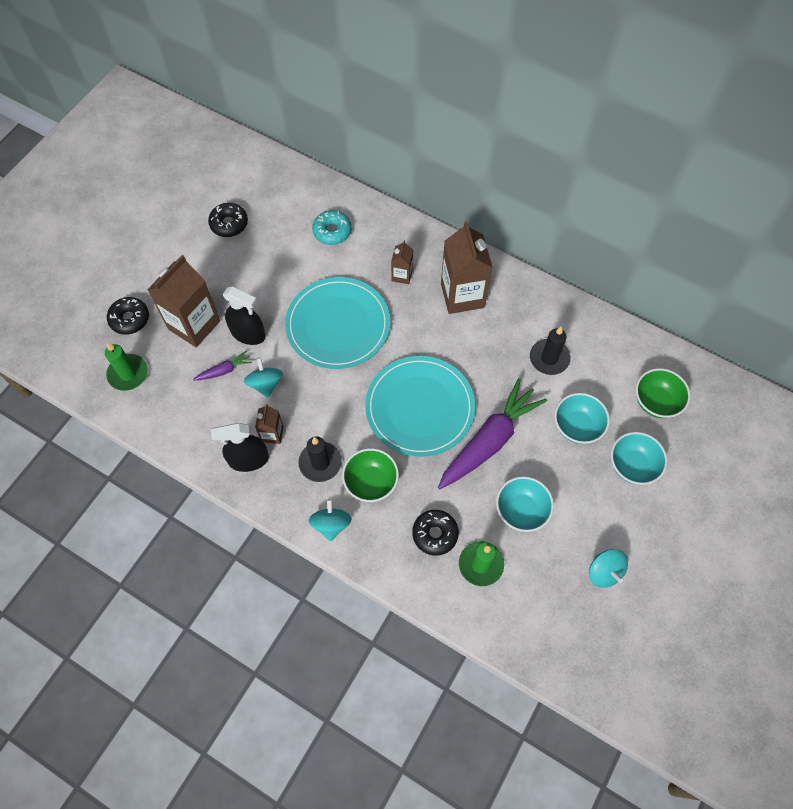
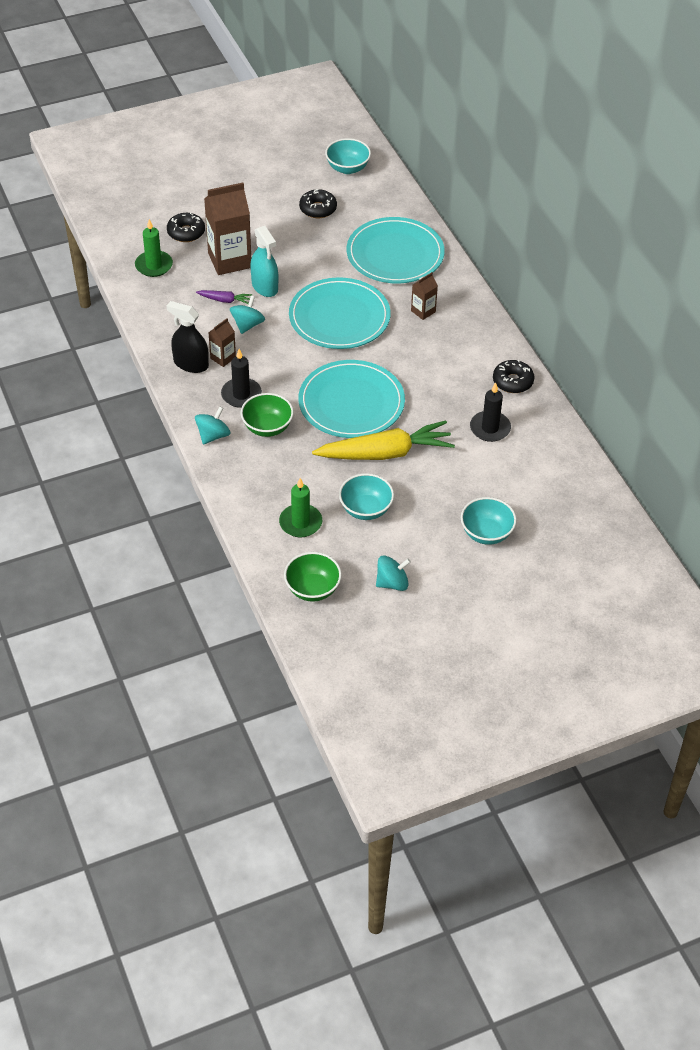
camera: 35 degrees right, 15 degrees down
(248, 333) = (265, 286): black spray bottle -> turquoise spray bottle
(332, 231) = (395, 254): turquoise donut -> turquoise plate
(435, 534) = (284, 485): black donut -> black donut (512, 381)
(462, 295) = (460, 350): brown carton -> none
(489, 441) = (385, 453): purple carrot -> yellow carrot
(577, 426) = (466, 483): turquoise bowl -> turquoise bowl (347, 168)
(604, 572) = (392, 583): turquoise spinning top -> turquoise spinning top turned 120 degrees counterclockwise
(656, 402) = (551, 505): green bowl -> green bowl (312, 589)

